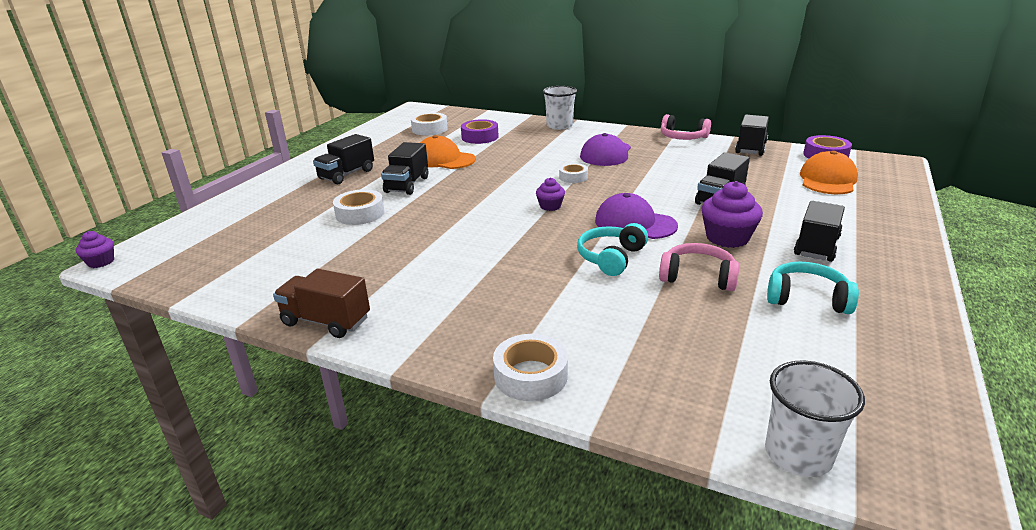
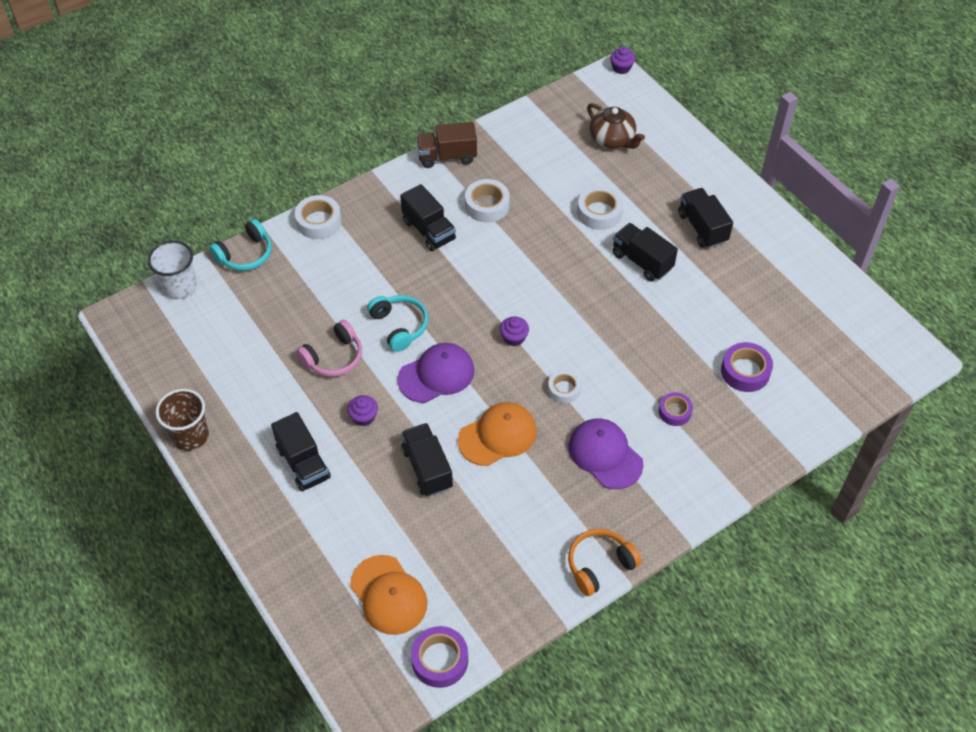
camera: 120 degrees right, 25 degrees up
(242, 235) = (612, 139): none -> brown teapot
(326, 321) = (447, 156): brown truck -> brown truck turned 150 degrees counterclockwise
(429, 129) = (809, 338): white tape -> white tape (487, 205)
(444, 159) = (692, 312): orange cap -> orange cap (498, 436)
(541, 145) = (675, 412): none -> purple tape
(559, 126) = (733, 468): white cup -> none
(682, 137) = (599, 565): pink headphones -> orange headphones
(727, 238) = (364, 417): purple cupcake -> purple cupcake, size x0.57
(750, 148) = (516, 605): black truck -> black truck (429, 230)
(807, 298) = (260, 396): turquoise headphones -> turquoise headphones (245, 254)
(922, 319) = (190, 436): none -> brown cup

